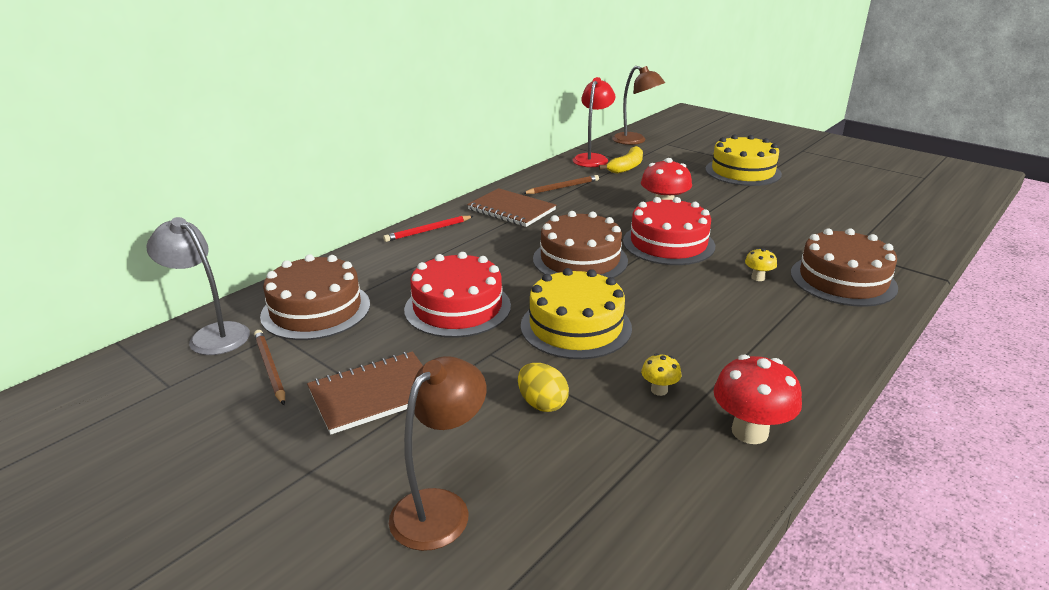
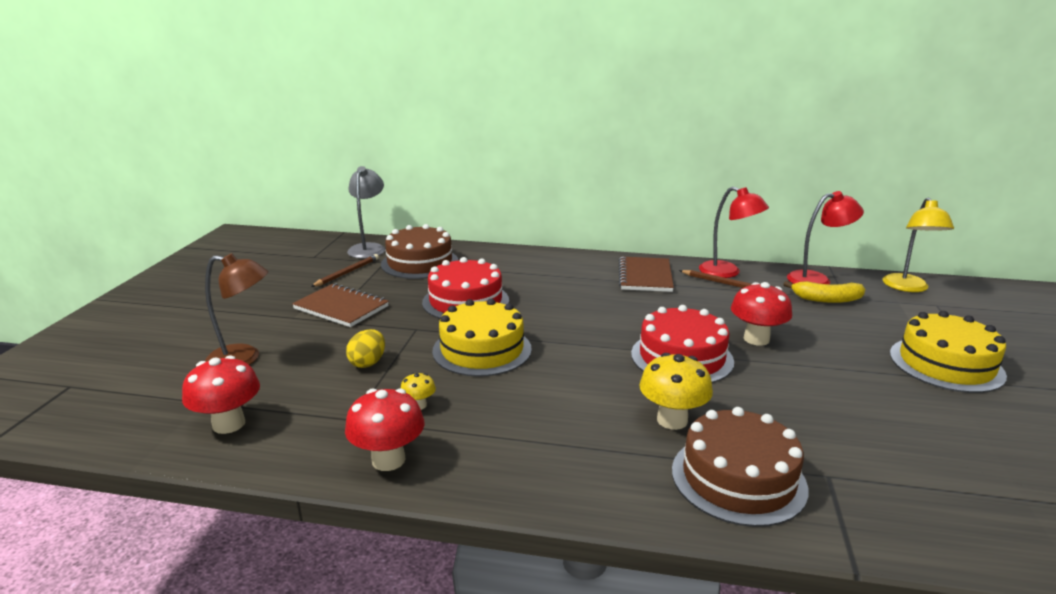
camera: 60 degrees right, 5 degrees down
(428, 231) = (565, 260): red pencil -> none
(544, 179) = (727, 272): none -> red lamp
(580, 259) = (593, 325): brown cake -> none
(610, 545) = (229, 424): none -> red mushroom
(635, 141) = (907, 288): brown lamp -> yellow lamp
(758, 278) = (672, 420): yellow mushroom -> yellow mushroom, size x1.95

